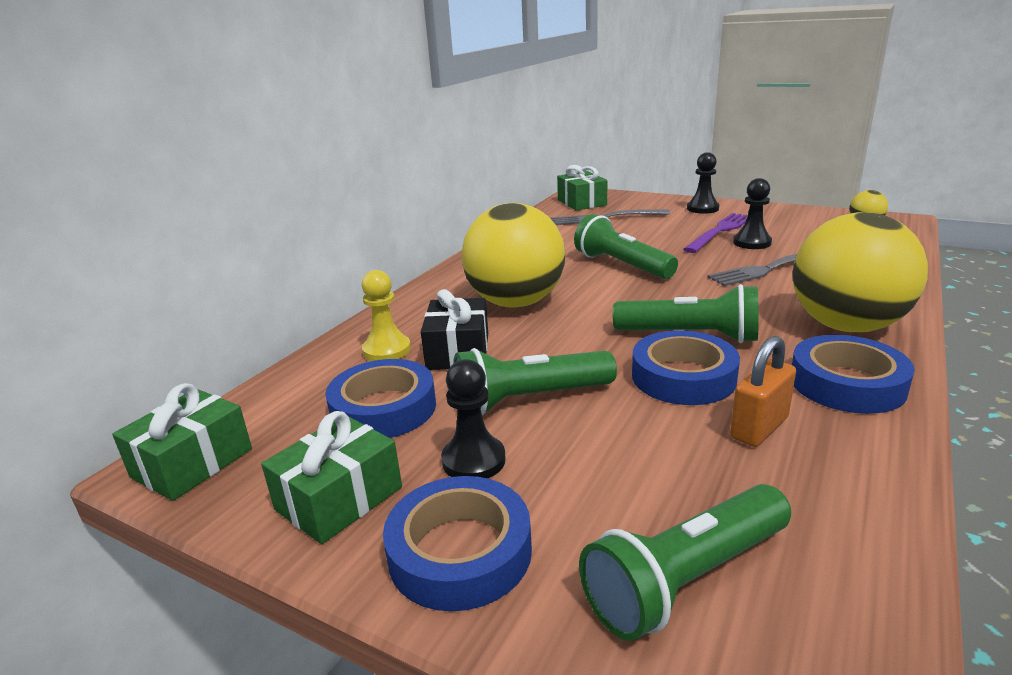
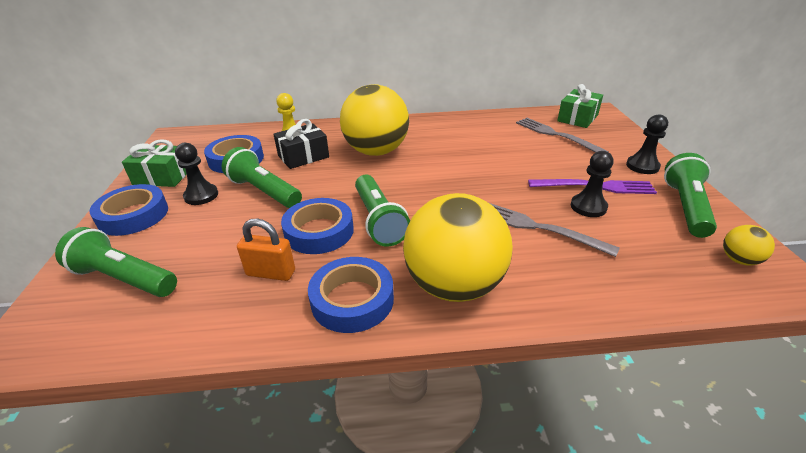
camera: 55 degrees right, 10 degrees up
(192, 463) = (177, 140): green gift -> none
(622, 265) = (471, 167): green flashlight -> green flashlight (685, 207)

